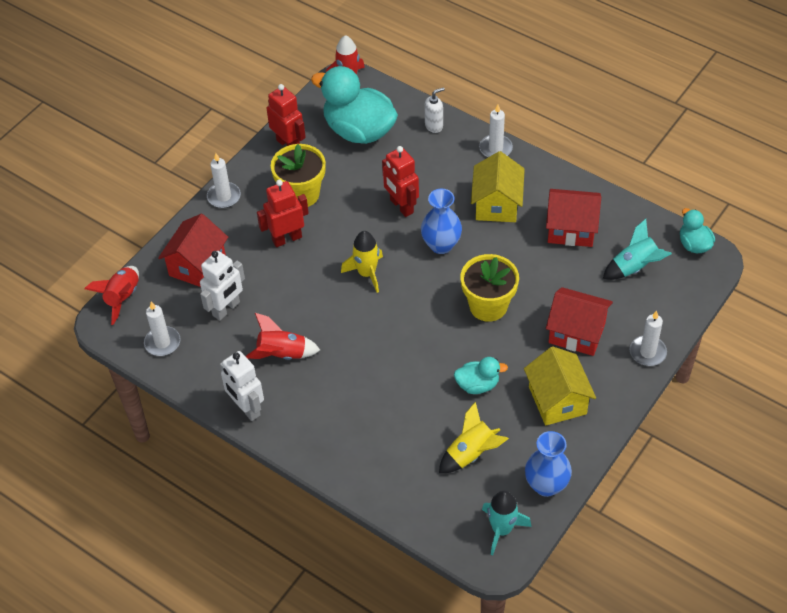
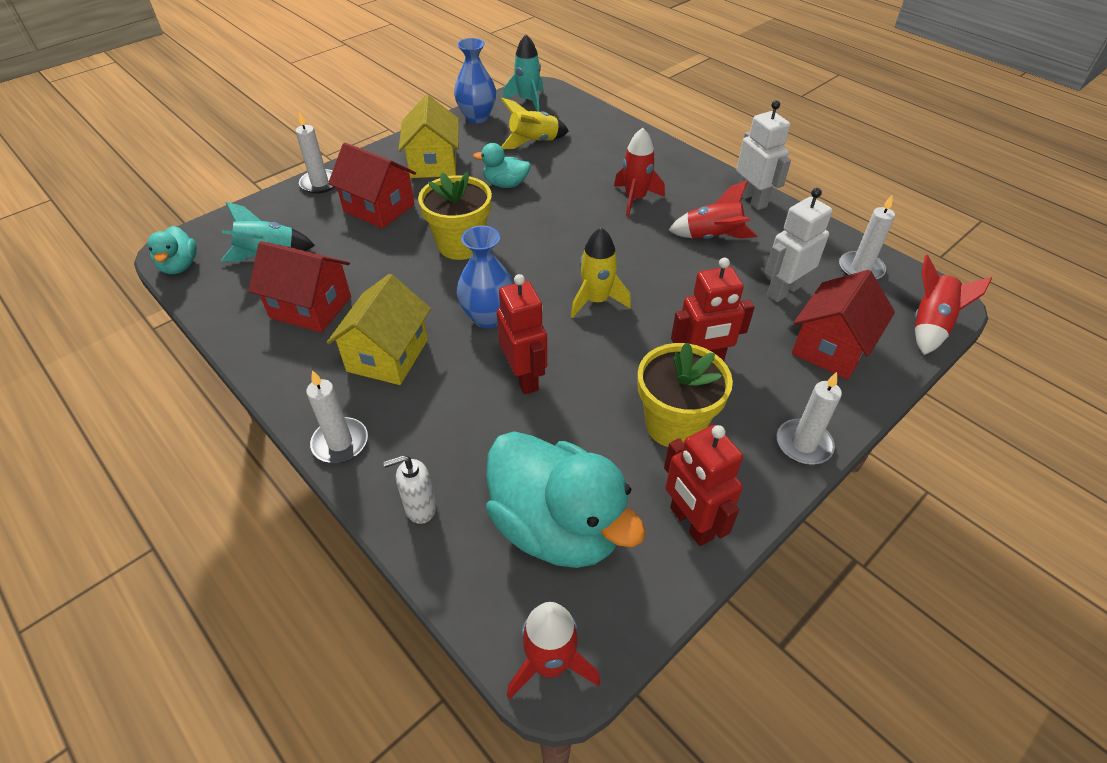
camera: 170 degrees left, 5 degrees down
(354, 389) = (635, 199): none -> red rocket

